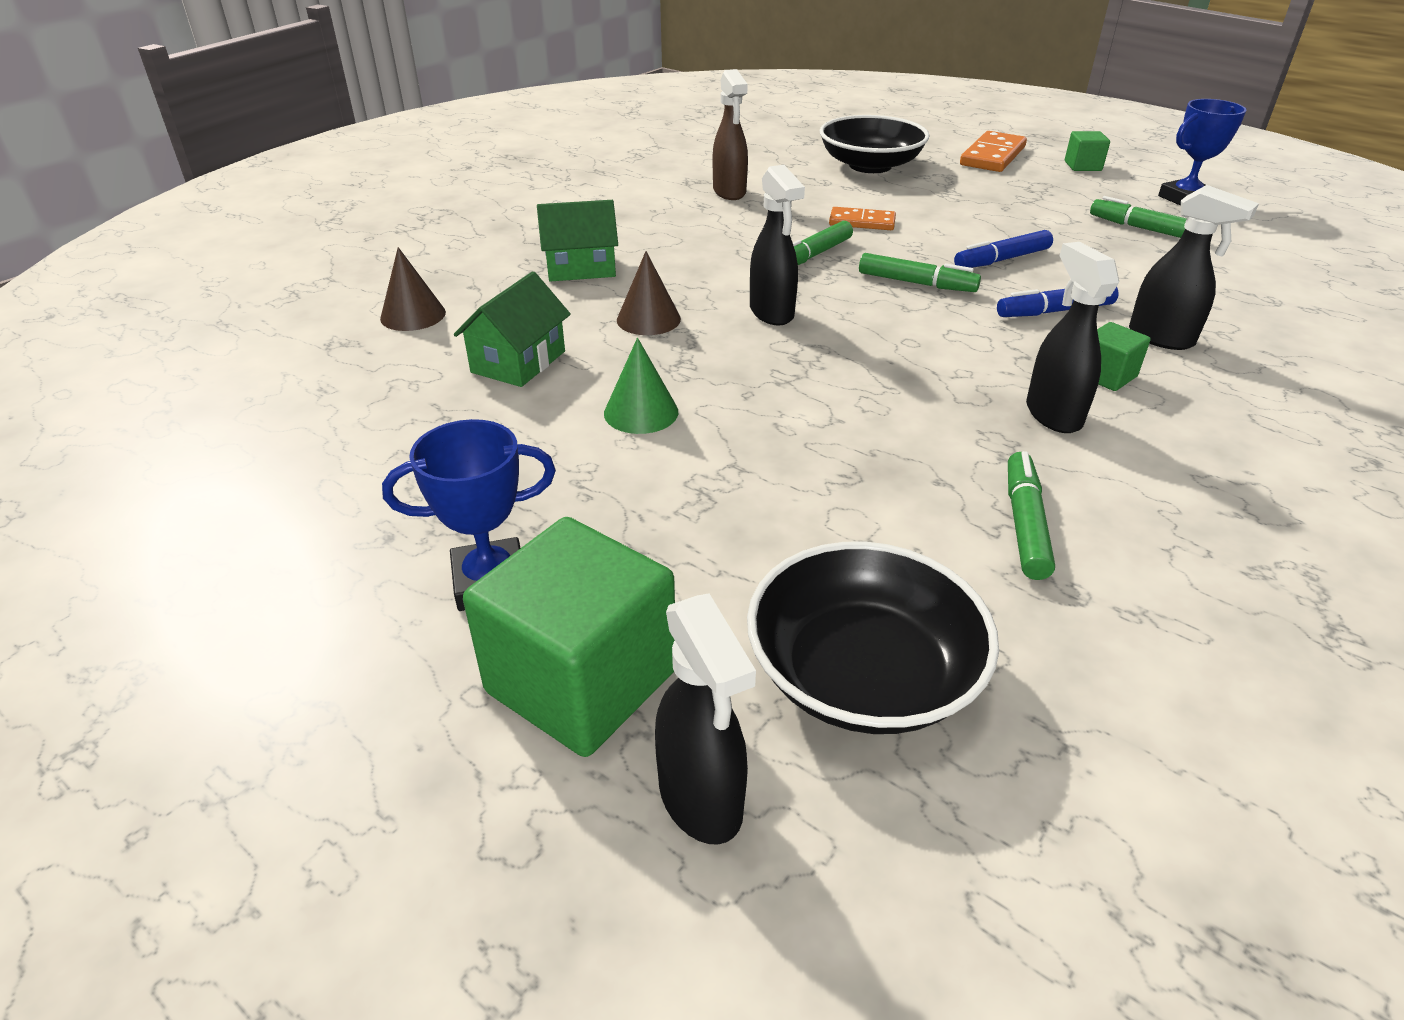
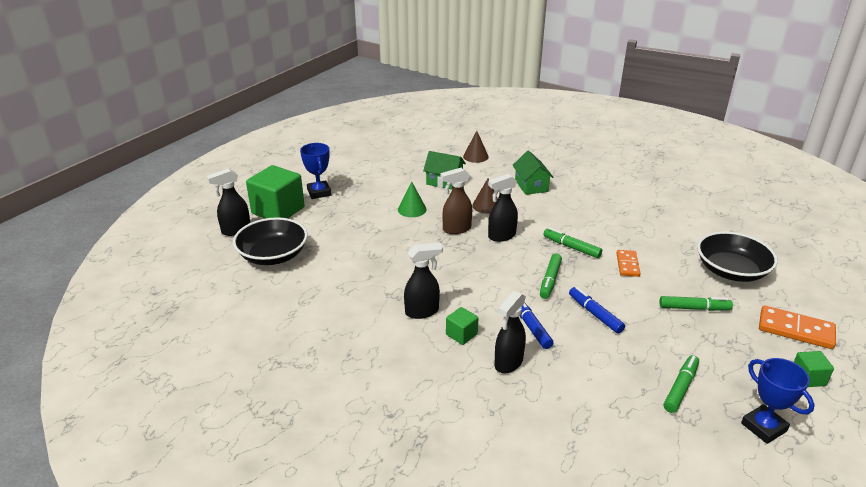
camera: 85 degrees right, 5 degrees down
(729, 192) = (648, 220): brown spray bottle -> brown spray bottle (456, 229)
(1025, 524) = (343, 294): green marker -> green marker (694, 308)

